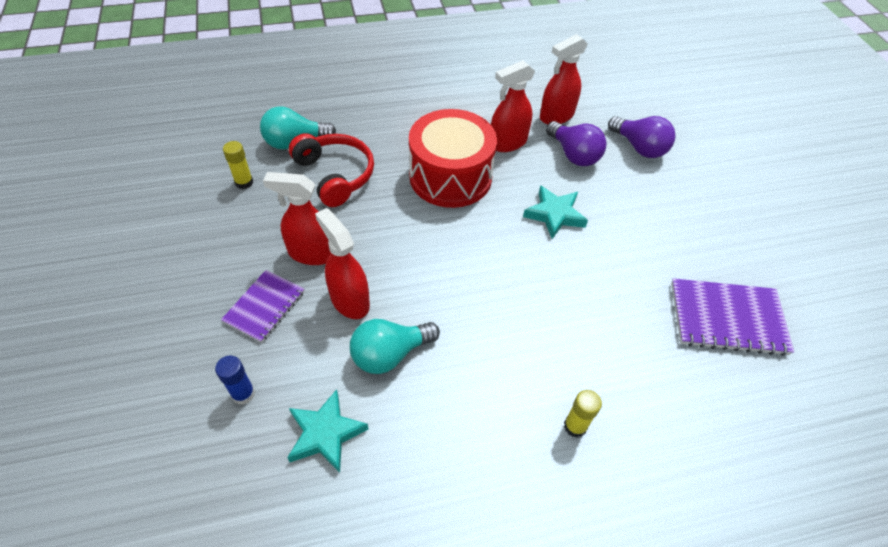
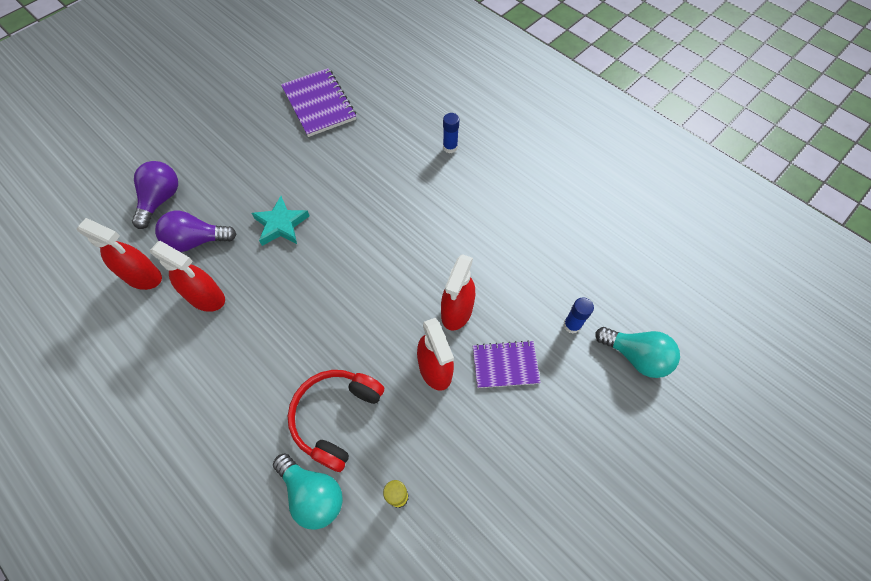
camera: 120 degrees left, 10 degrees up
(325, 433) = (554, 261): turquoise star -> none
(390, 354) = (478, 260): turquoise light bulb -> turquoise light bulb (636, 356)
(450, 177) = (280, 319): red drum -> none
(574, 155) = (196, 241): purple light bulb -> purple light bulb turned 120 degrees counterclockwise
(575, 426) = (450, 147): yellow glue stick -> blue glue stick

